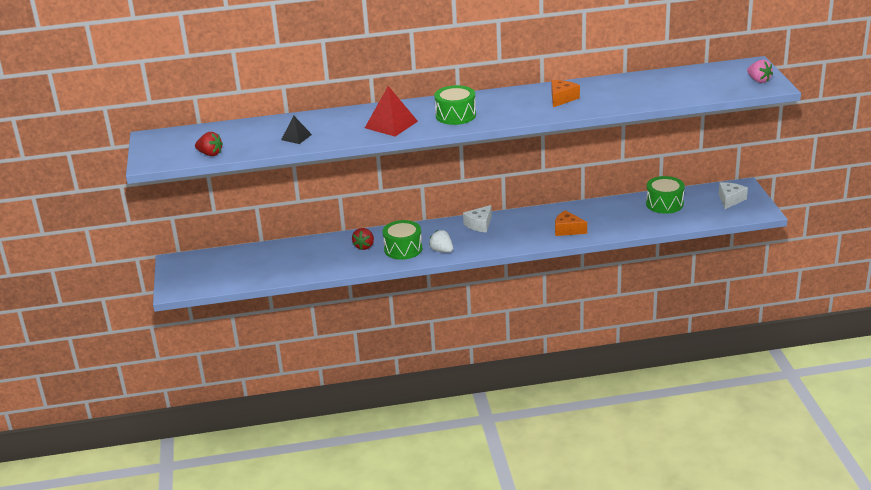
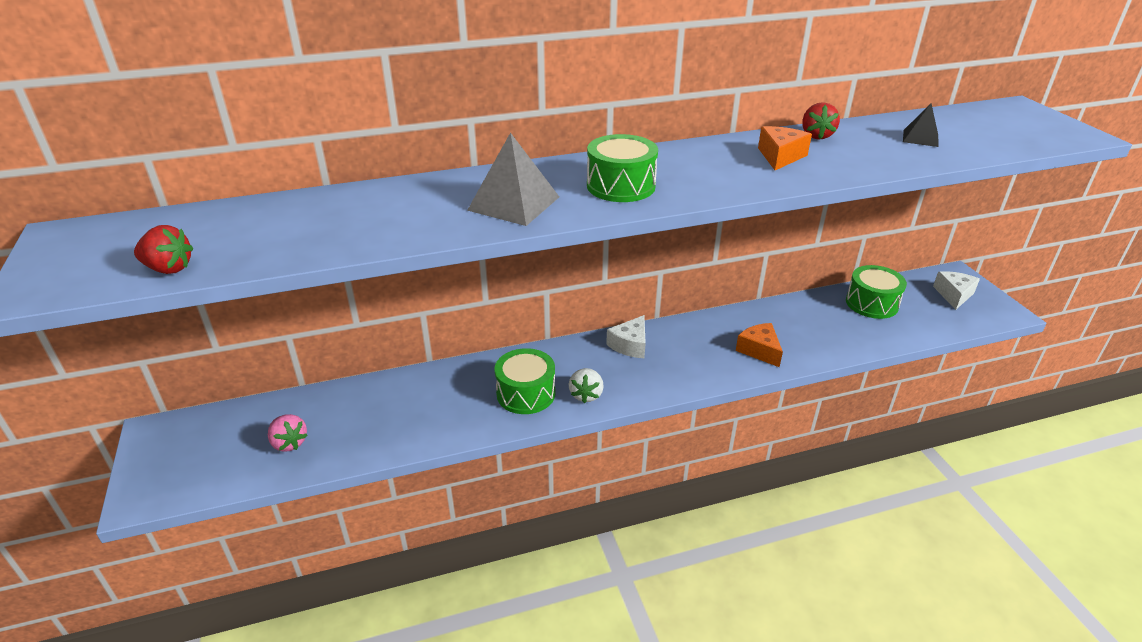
camera: 10 degrees left, 5 degrees up
(296, 137) = (343, 230): black pyramid -> black pyramid (920, 138)
(364, 246) = (465, 390): red strawberry -> red strawberry (816, 136)
(391, 124) = (514, 203): red pyramid -> grey pyramid
(442, 251) = (586, 395): white strawberry -> white strawberry turned 120 degrees counterclockwise
(567, 230) = (759, 350): orange cheese -> orange cheese turned 45 degrees clockwise
(758, 80) = (1052, 127): pink strawberry -> pink strawberry (289, 443)

